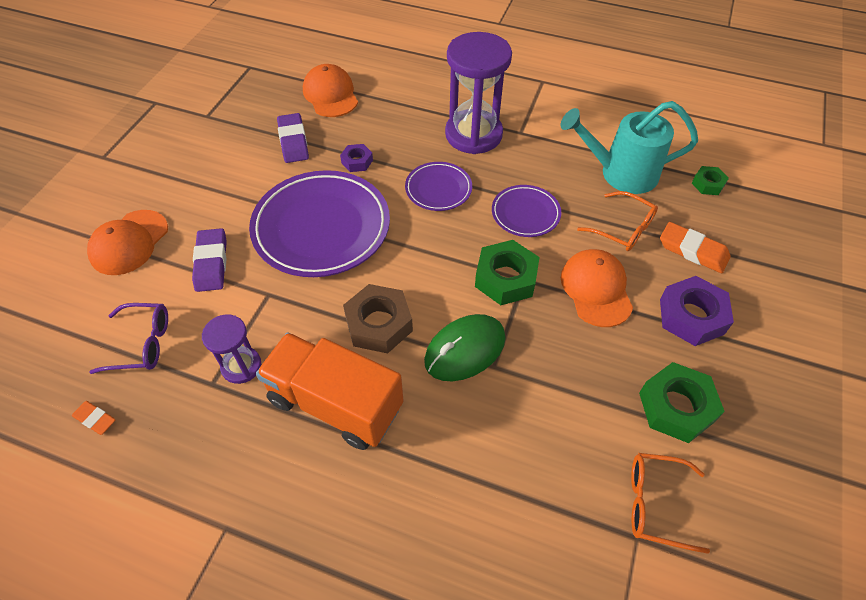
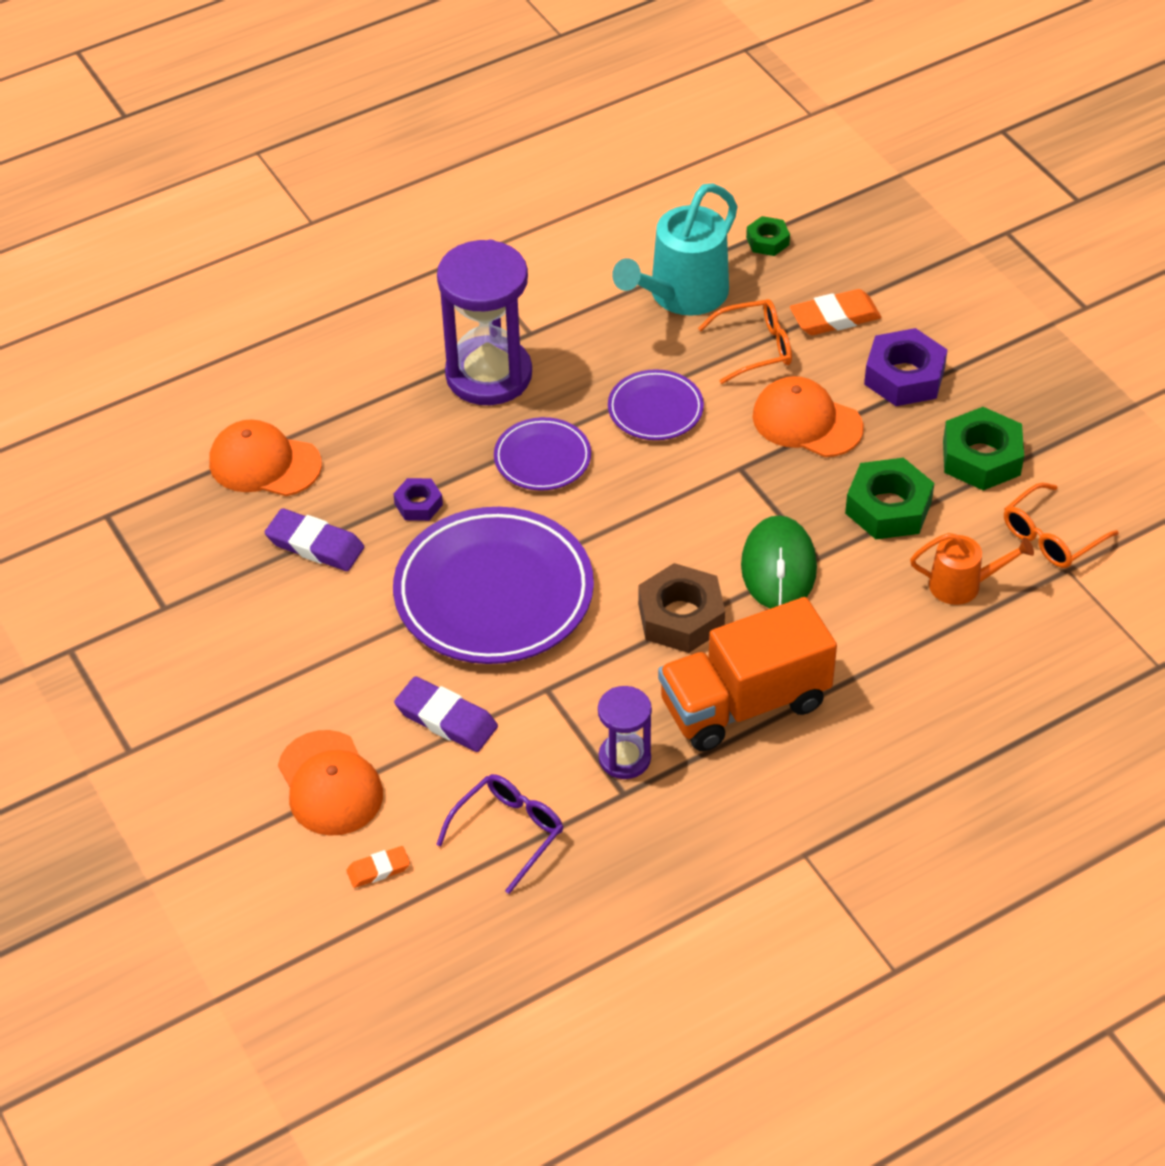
camera: 50 degrees left, 5 degrees down
(95, 419) = (576, 912): orange eraser -> orange eraser (378, 869)
(505, 278) = (724, 481): green nut -> green nut (888, 507)
(554, 472) = (963, 585): none -> orange watering can

